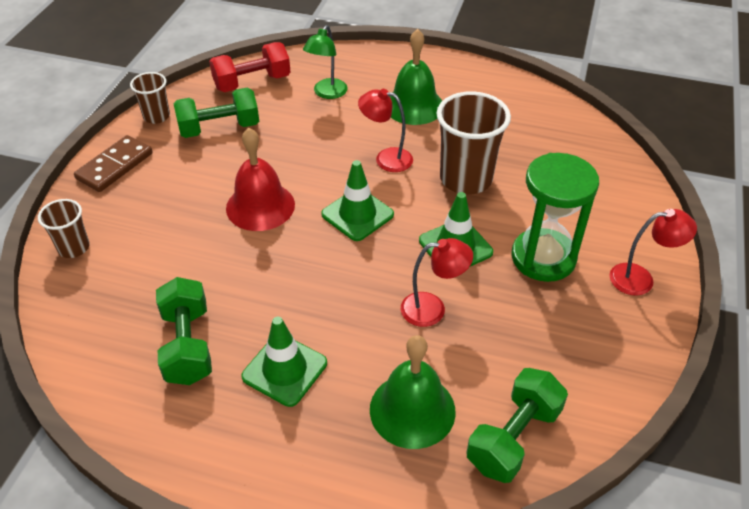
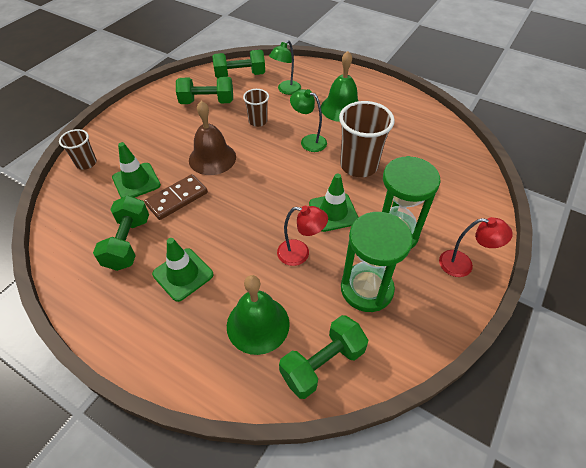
camera: 15 degrees right, 5 degrees up
(114, 166) = (132, 115): brown domino -> brown domino (177, 198)
(156, 116) = (171, 87): brown cup -> brown cup (258, 121)
(252, 82) = (240, 75): red dumbbell -> green dumbbell
(260, 206) = (212, 158): red bell -> brown bell
(357, 214) = (274, 176): green traffic cone -> green traffic cone (136, 181)
(386, 158) = (308, 141): red lamp -> green lamp
(534, 334) = (366, 289): none -> green hourglass

